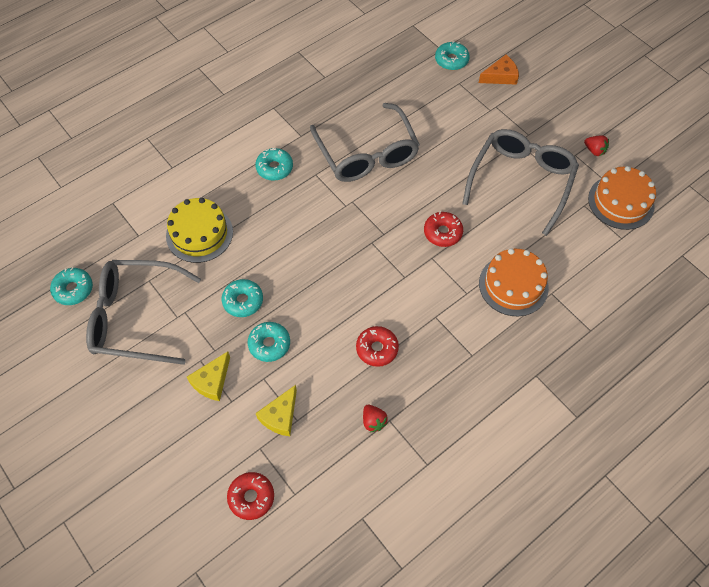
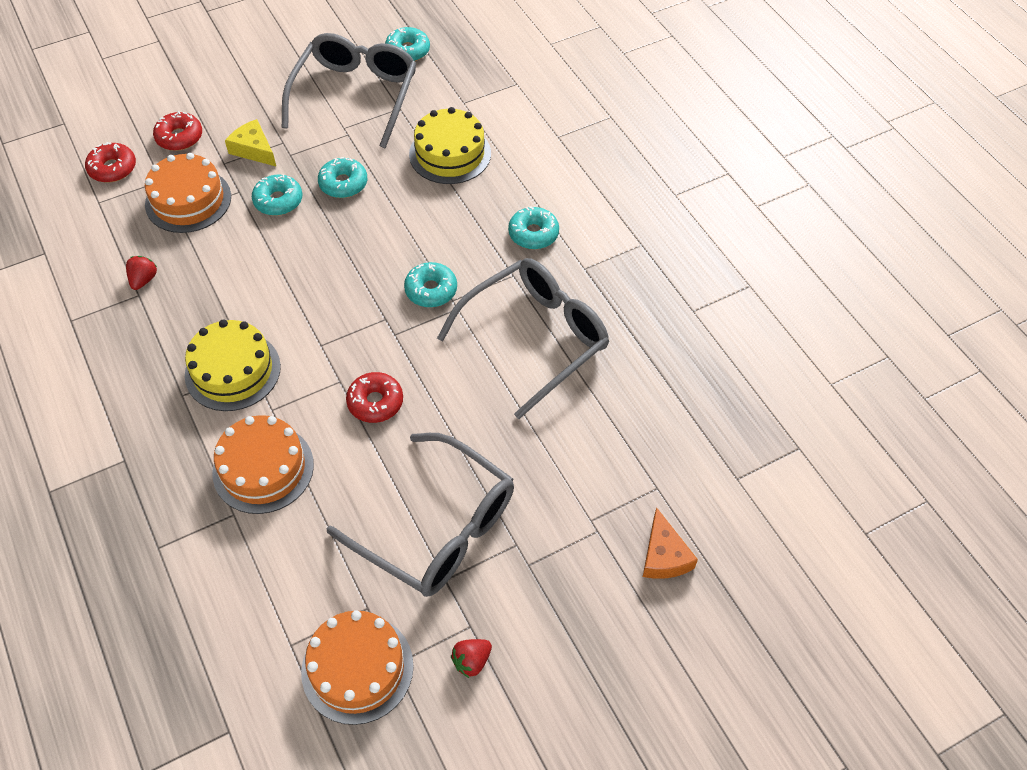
camera: 100 degrees right, 5 degrees down
(280, 416) = (188, 200): yellow cheese -> orange cake
(367, 154) = (535, 338): grey glasses -> grey glasses turned 150 degrees clockwise
(373, 421) = (143, 280): red strawberry -> red strawberry turned 120 degrees clockwise
(377, 349) = (231, 298): red donut -> red donut (179, 137)
(442, 327) = (232, 371): none -> yellow cake
(451, 60) = (710, 488): turquoise donut -> turquoise donut (431, 290)

